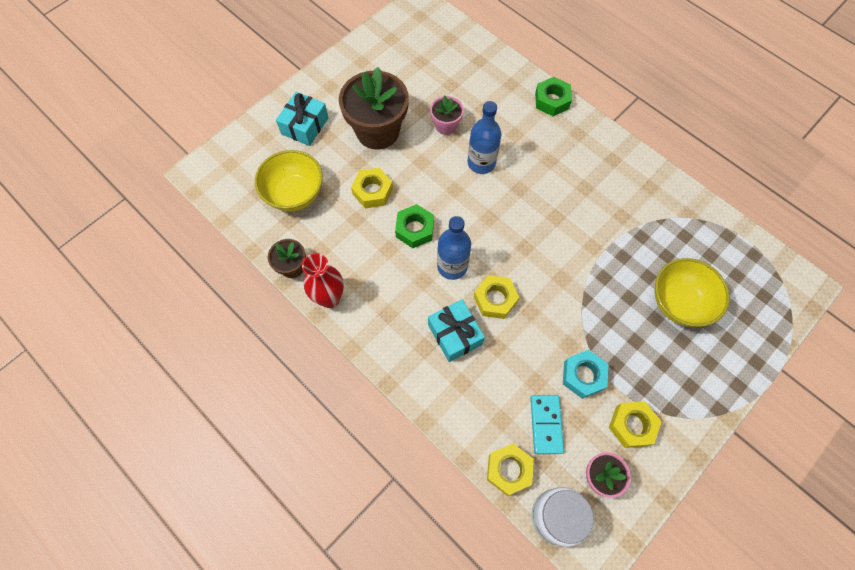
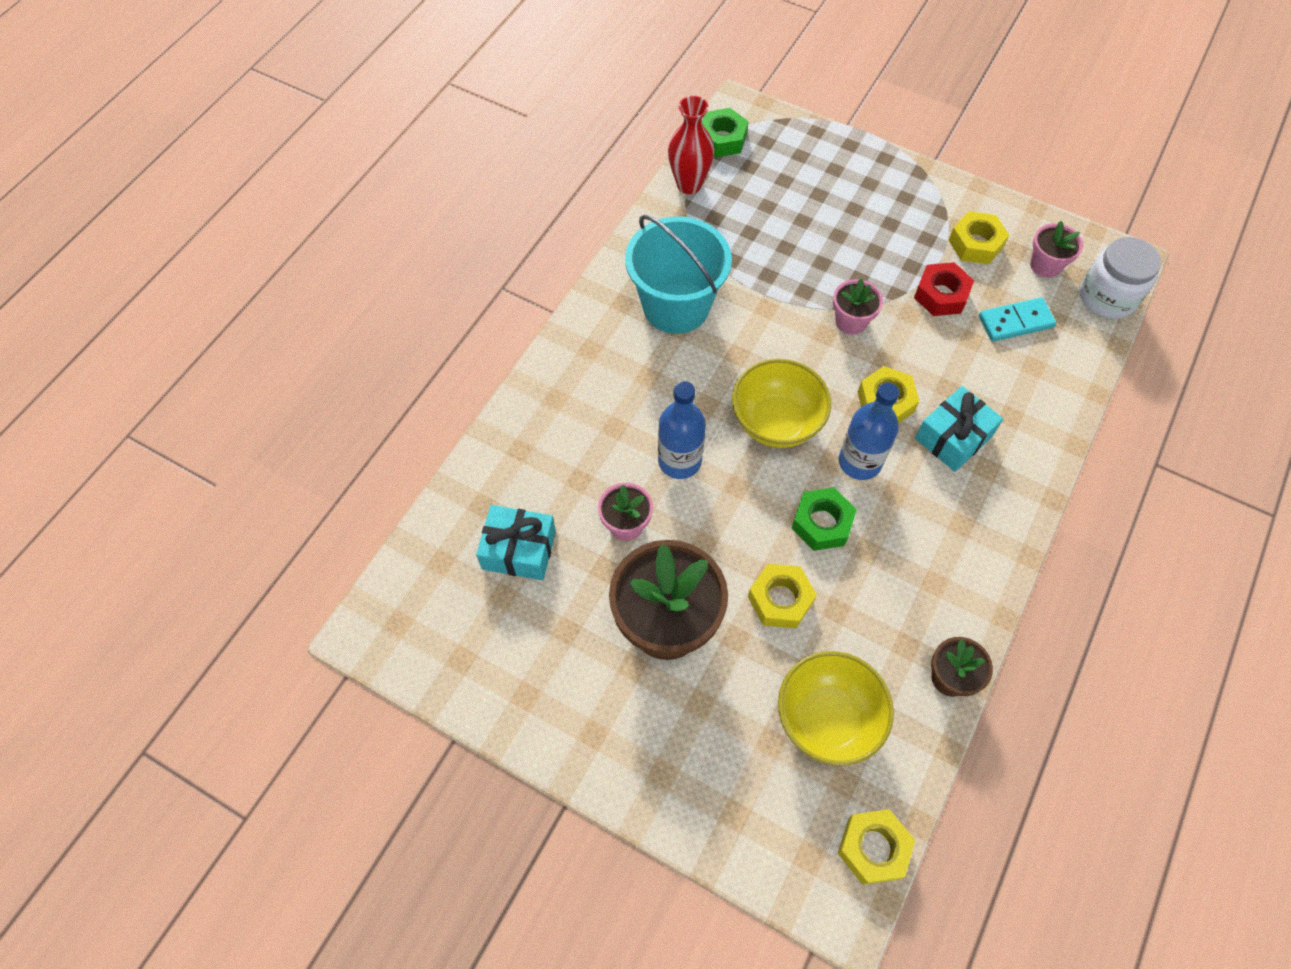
camera: 105 degrees left, 5 degrees down
(305, 126) = (690, 750): turquoise gift -> turquoise gift (519, 550)
(329, 298) = (974, 607): red vase -> red vase (689, 185)
(508, 470) = (1084, 349): yellow nut -> yellow nut (873, 848)
(552, 100) = (539, 390): green nut -> green nut (722, 139)
(570, 300) = (851, 321): none -> pink flower pot
(583, 376) = (941, 295): turquoise nut -> red nut
(605, 190) = (676, 306): none -> turquoise bucket
(679, 302) = (808, 216): yellow bowl -> yellow bowl (776, 423)

